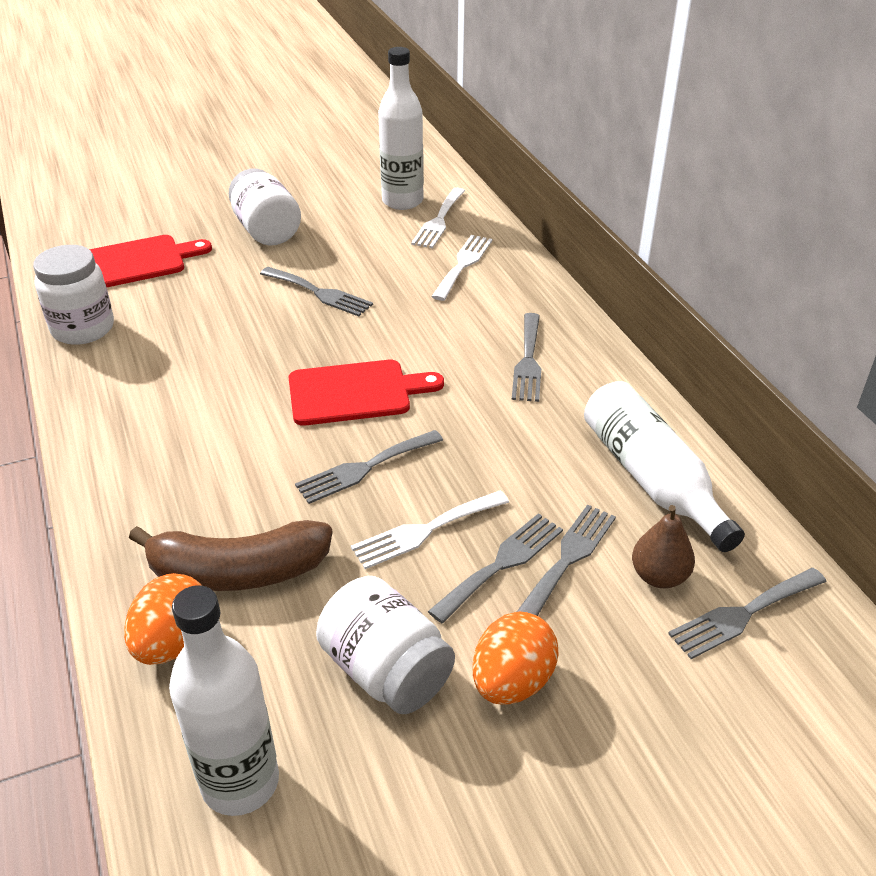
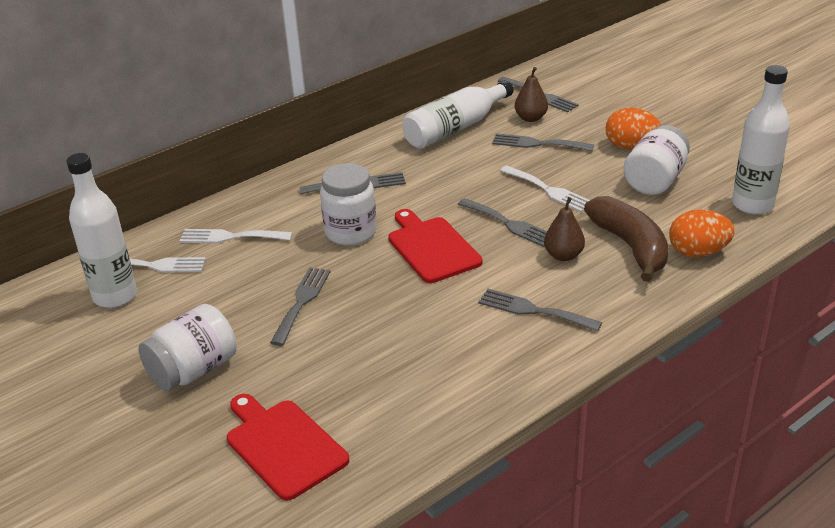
camera: 105 degrees left, 5 degrees down
(83, 329) = (418, 433): white jar -> white jar (350, 232)
(264, 498) = (563, 255): none -> brown pear
(501, 564) = (556, 162): grey fork -> grey fork (533, 310)

